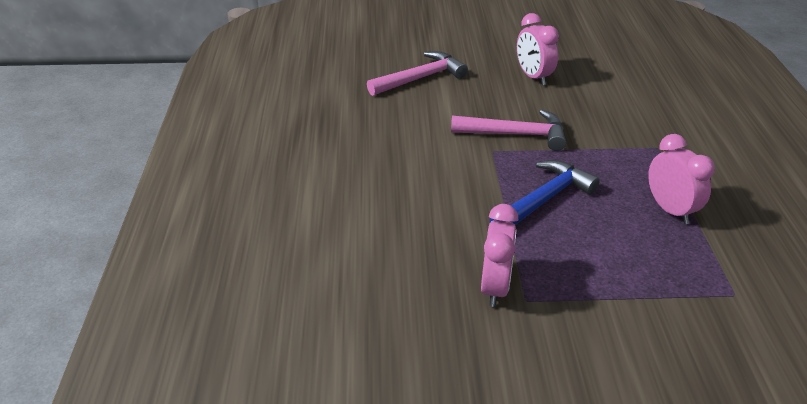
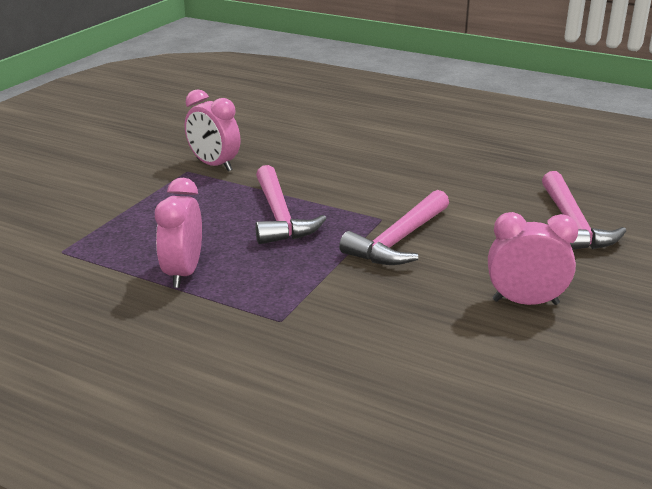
camera: 120 degrees right, 10 degrees down
(544, 199) = (280, 217): blue hammer -> pink hammer
(669, 210) = (183, 273): pink clock -> pink clock turned 90 degrees clockwise

